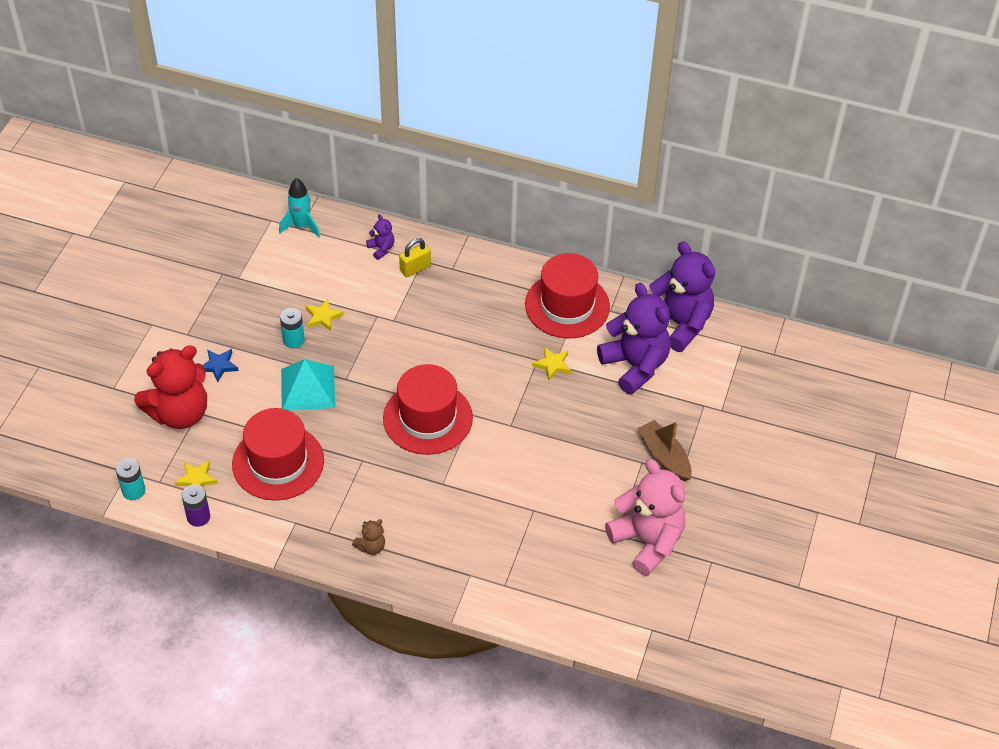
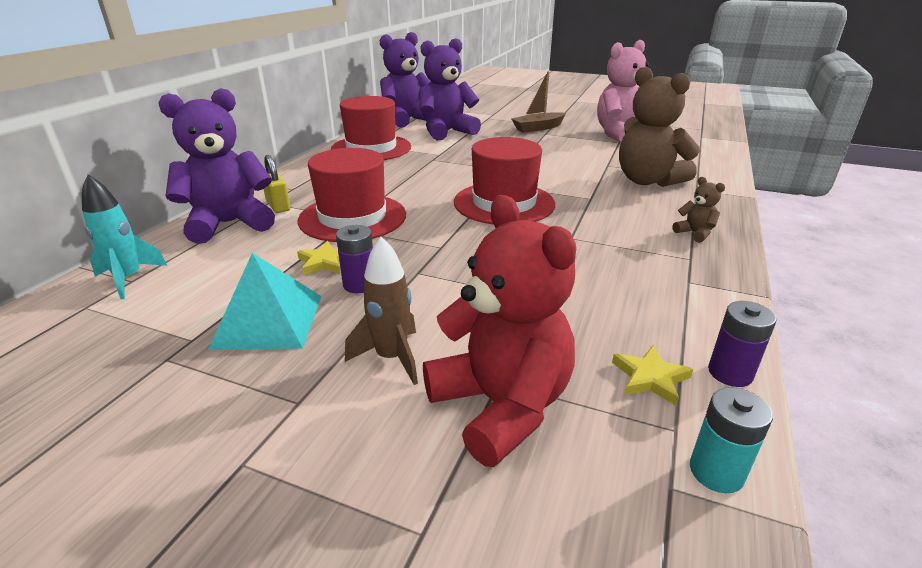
camera: 85 degrees left, 20 degrees down
(218, 366) = (392, 358): blue star -> brown rocket
(278, 462) = (590, 295): red hat -> red hat (352, 217)
(293, 340) = (359, 284): turquoise battery -> purple battery
(307, 388) = (453, 273): turquoise pyramid -> turquoise pyramid (268, 321)
(381, 249) = (229, 224): purple teddy bear -> purple teddy bear, size x2.34
(489, 537) = (647, 181): none -> brown teddy bear
(552, 365) = (440, 154): yellow star -> none

